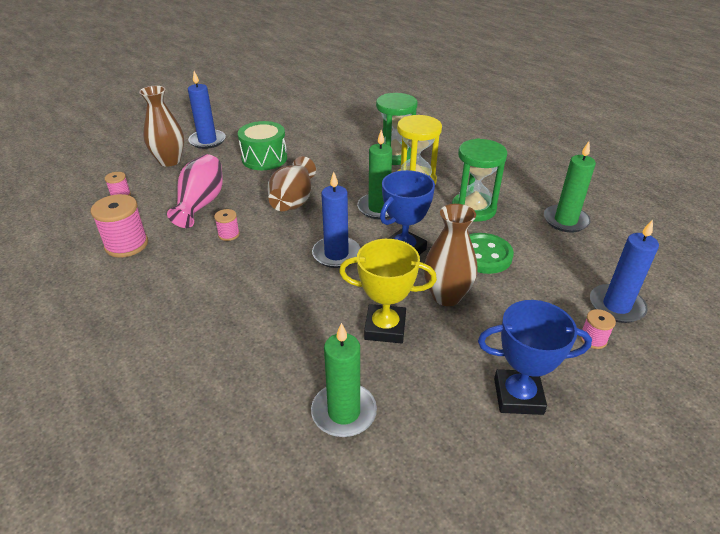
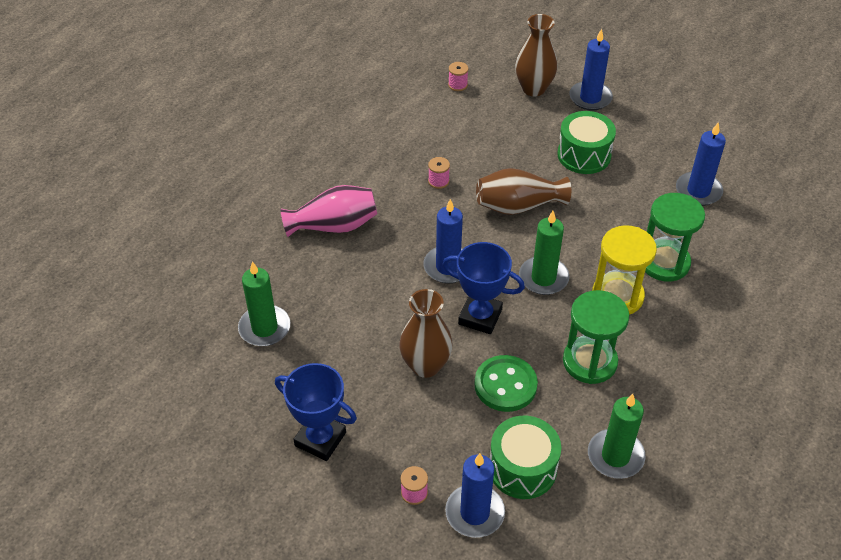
camera: 70 degrees right, 10 degrees up
(126, 245) = (391, 124): pink spool -> none
(201, 203) = (475, 142): pink vase -> pink vase (334, 226)
(337, 127) = (698, 191): none -> blue candle
(385, 328) = (363, 330): yellow trophy -> none
(518, 396) = (320, 439): blue trophy -> blue trophy turned 45 degrees counterclockwise
(572, 268) = (522, 468): none -> green drum

